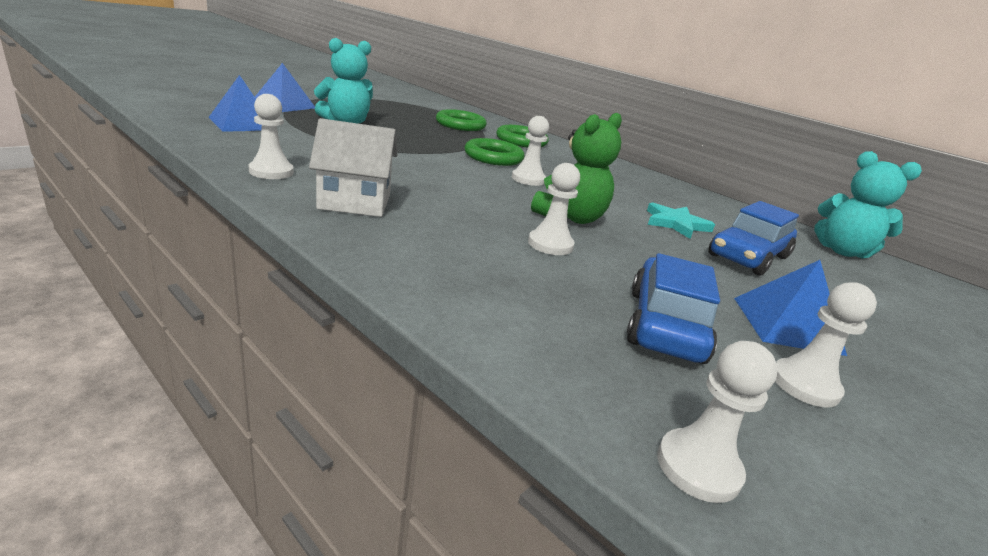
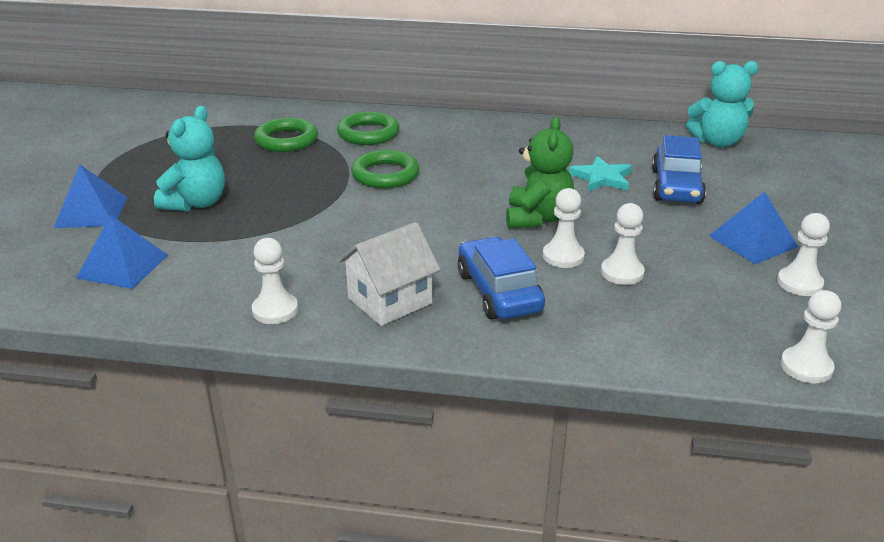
camera: 30 degrees left, 5 degrees up
(528, 179) = (450, 188): white pawn -> white pawn (622, 273)
(664, 325) = (701, 285): blue car -> blue car (498, 292)

